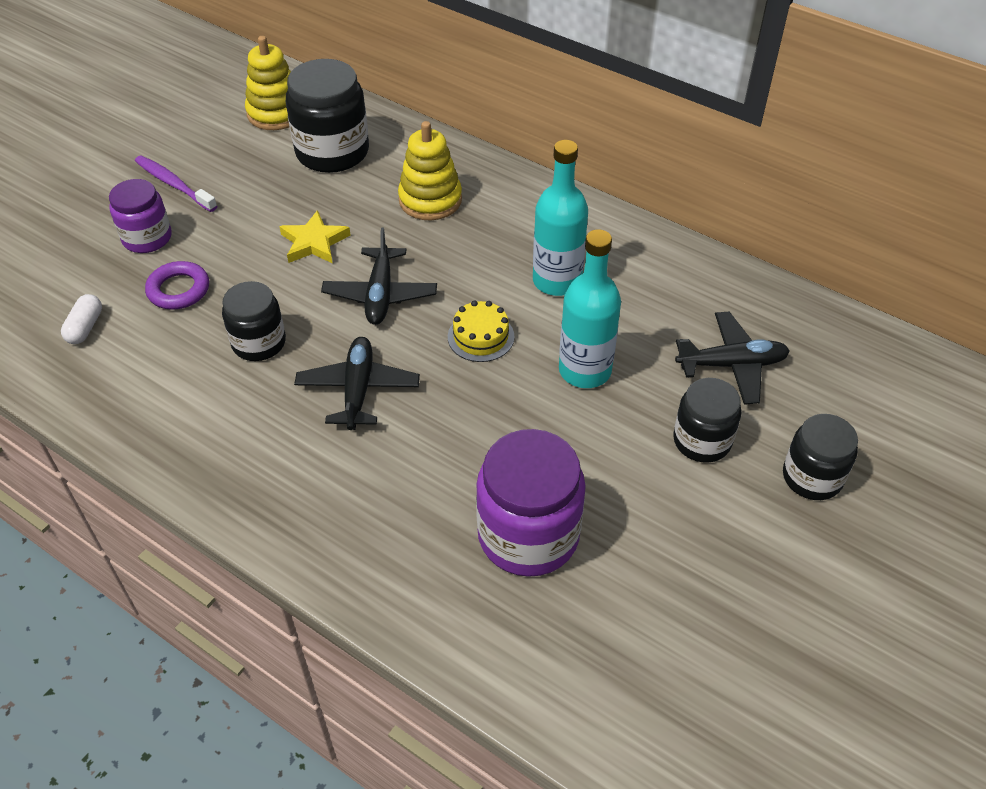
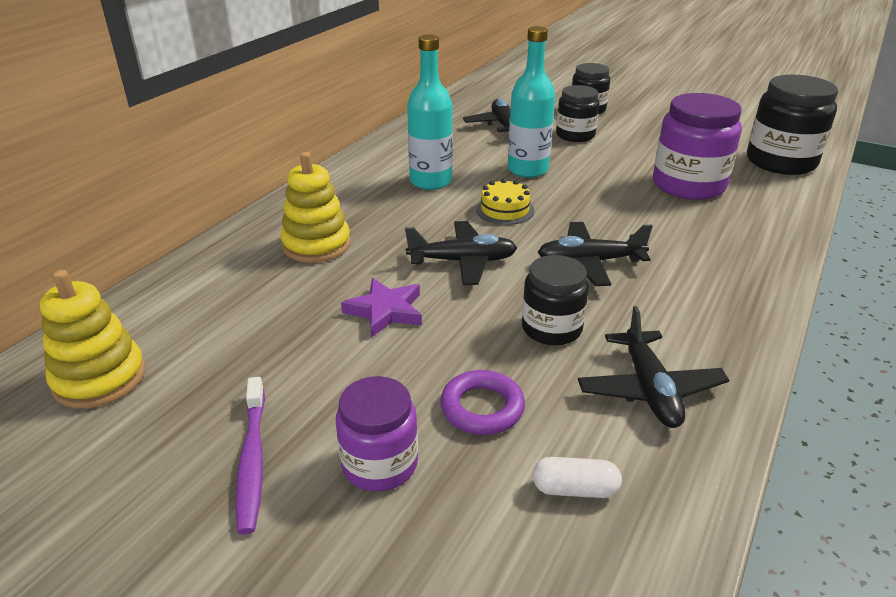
camera: 95 degrees left, 15 degrees down
(161, 390) = (649, 389): none -> black plane
(174, 184) = (252, 460): purple toothbrush -> purple toothbrush turned 45 degrees counterclockwise
(314, 242) = (385, 311): yellow star -> purple star
(332, 152) = (212, 317): black jar -> black jar (781, 162)

